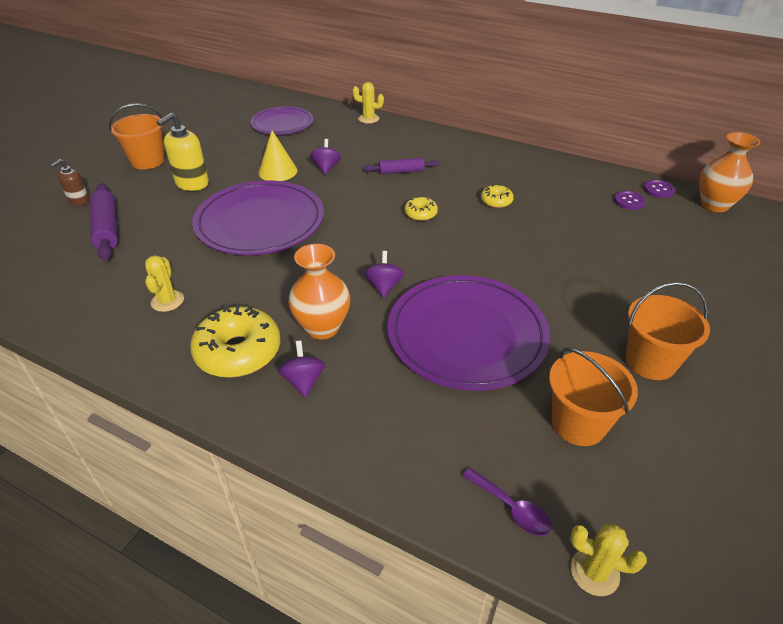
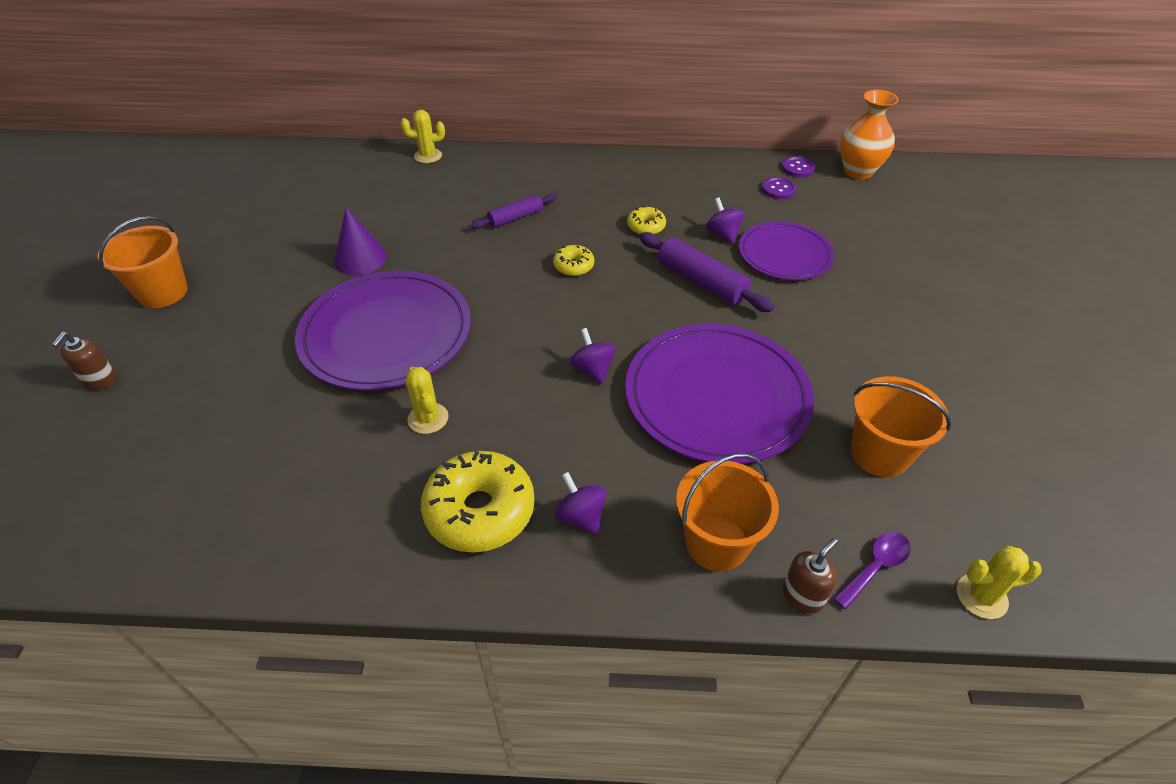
camera: 25 degrees left, 5 degrees up
(107, 228) = (177, 408): purple rolling pin -> purple rolling pin (701, 281)
(167, 301) = (341, 479): yellow cactus -> yellow cactus (428, 418)
(192, 183) = (253, 307): yellow soap dispenser -> none
(278, 171) = (360, 258): yellow cone -> purple cone
(282, 124) = (319, 189): purple plate -> purple plate (785, 254)
(322, 327) = (557, 444): orange vase -> none
(326, 168) = (420, 237): purple spinning top -> purple spinning top (723, 234)
(432, 503) = (803, 596): none -> brown soap dispenser
(511, 508) = (875, 567): purple spoon -> purple spoon turned 60 degrees counterclockwise
(650, 361) = (902, 363): orange bucket -> orange bucket (716, 543)

